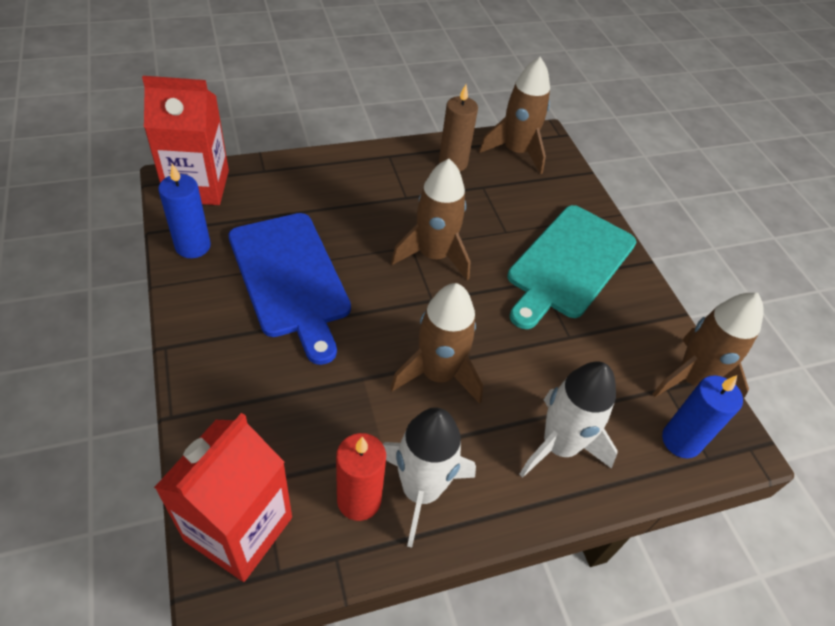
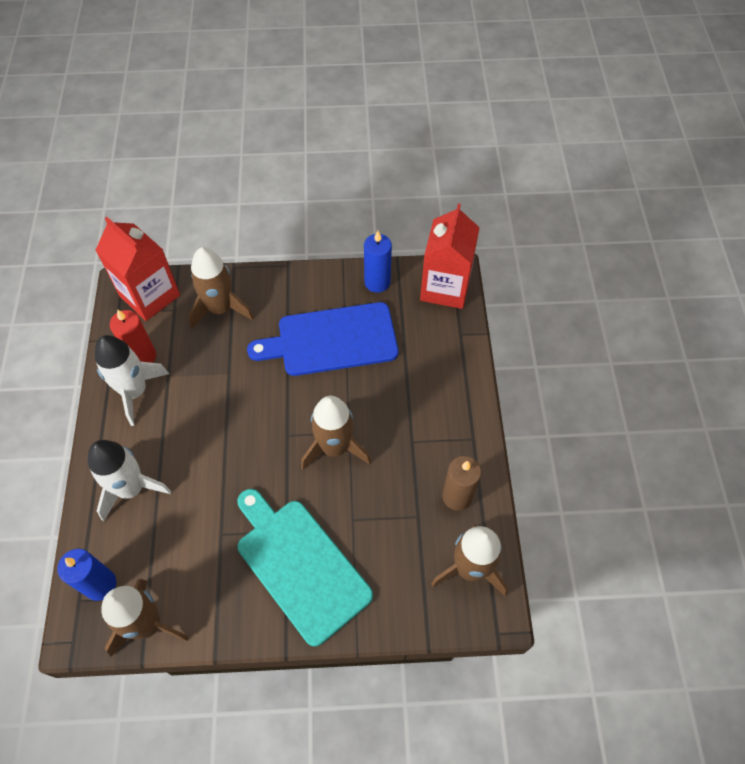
camera: 110 degrees right, 10 degrees up
(438, 374) = (216, 422): brown rocket -> brown rocket (221, 309)

